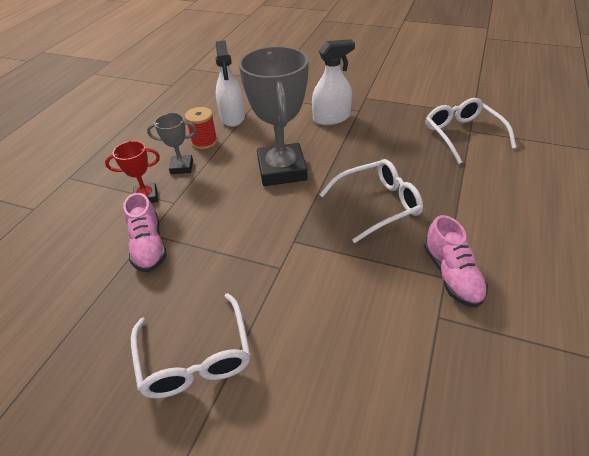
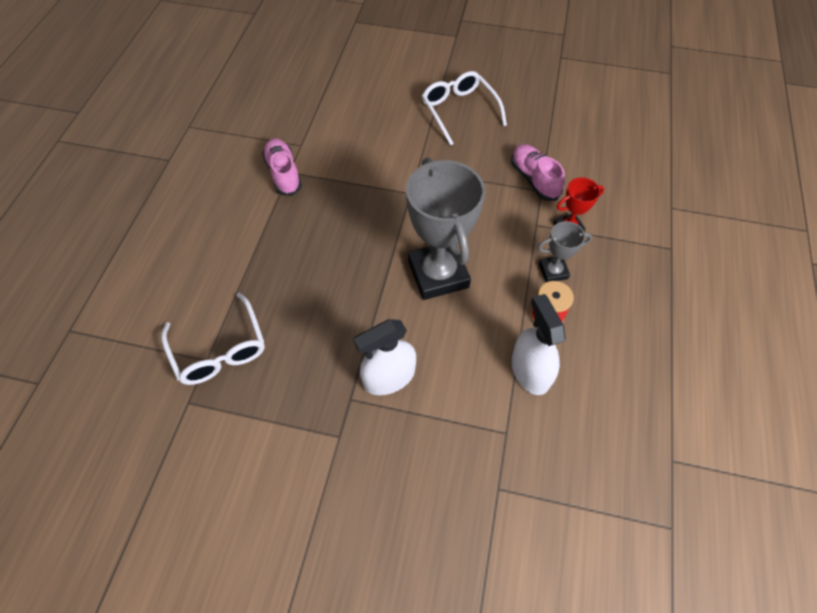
camera: 170 degrees right, 15 degrees up
(377, 205) = (336, 234): white glasses -> none

